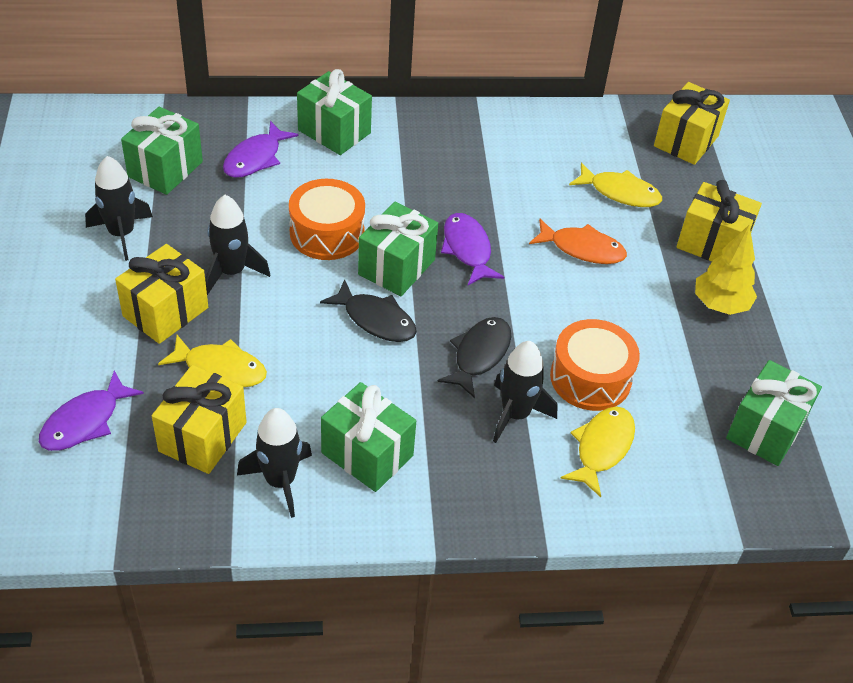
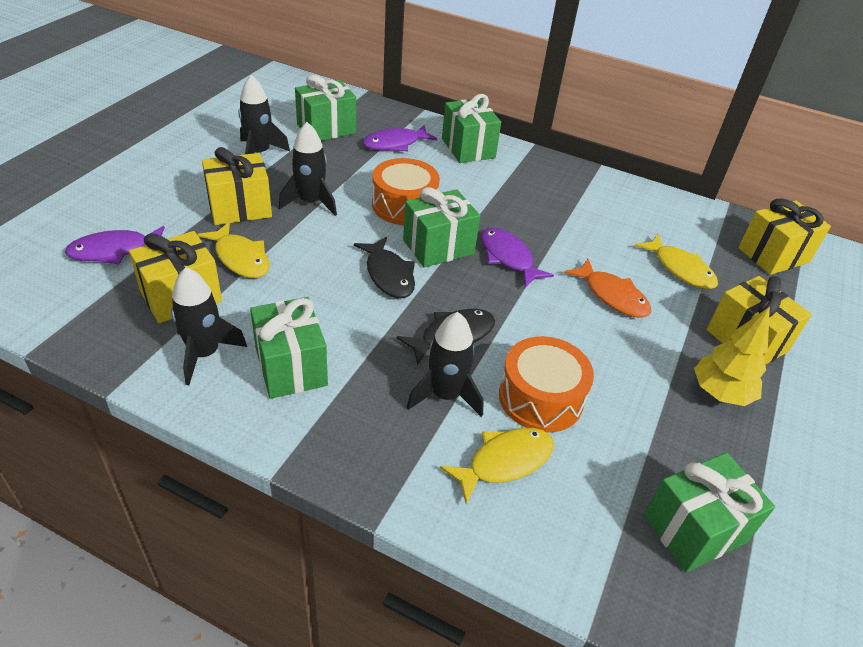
camera: 30 degrees right, 5 degrees down
(467, 249) = (508, 258): purple fish -> purple fish turned 45 degrees counterclockwise

